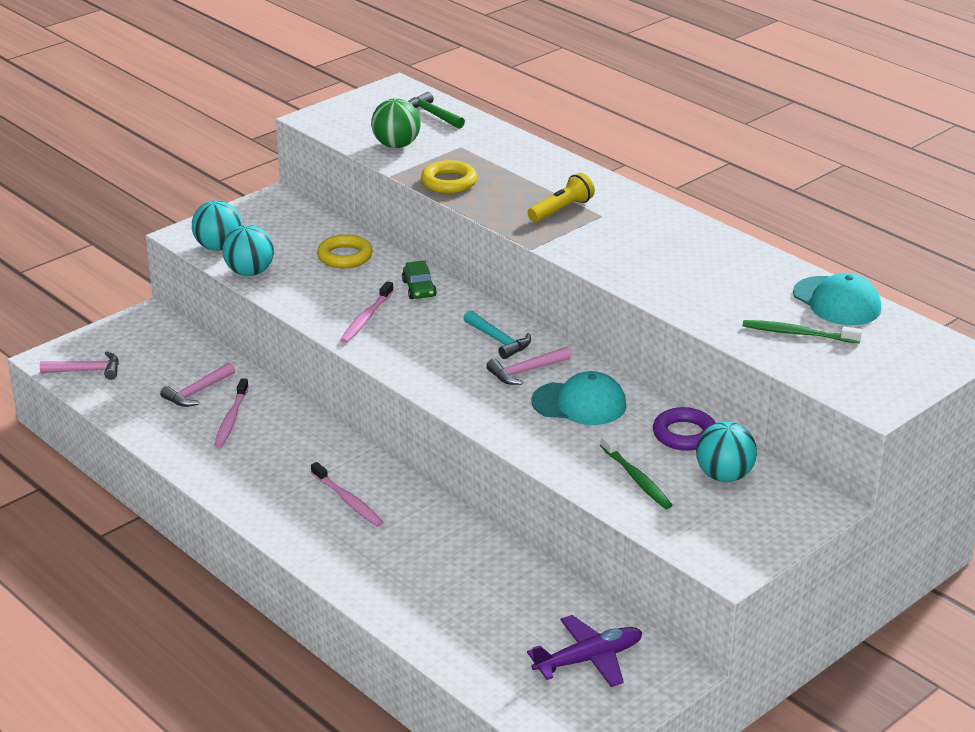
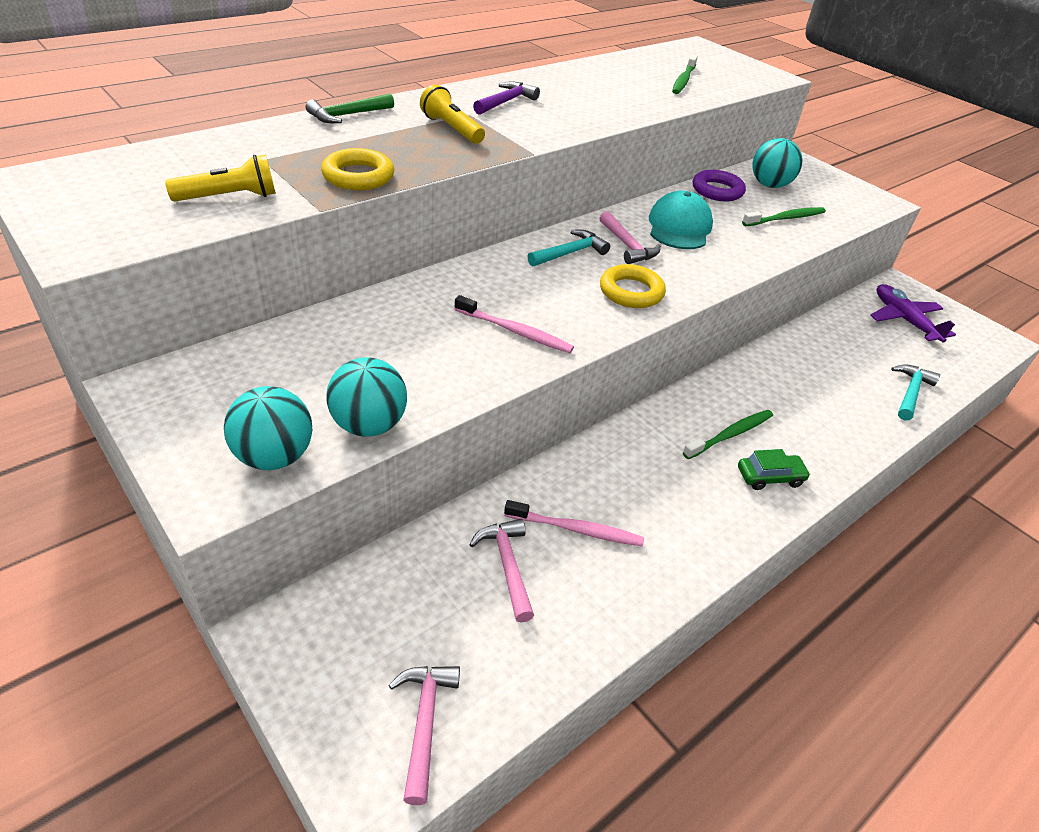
camera: 90 degrees left, 10 degrees up
(197, 392) = (507, 566): pink hammer -> pink hammer turned 150 degrees counterclockwise
(345, 256) = (355, 335): yellow ring -> yellow ring (631, 292)
(348, 501) = (730, 434): pink toothbrush -> green toothbrush
(396, 145) = (229, 197): green ball -> yellow flashlight
(419, 289) = (453, 288): green car -> green car (770, 477)
(433, 114) = (152, 164): green hammer -> green hammer (347, 115)
(438, 634) = (910, 393): none -> turquoise hammer
(645, 231) = (506, 102): none -> purple hammer
(837, 301) = (633, 62): turquoise cap -> none

